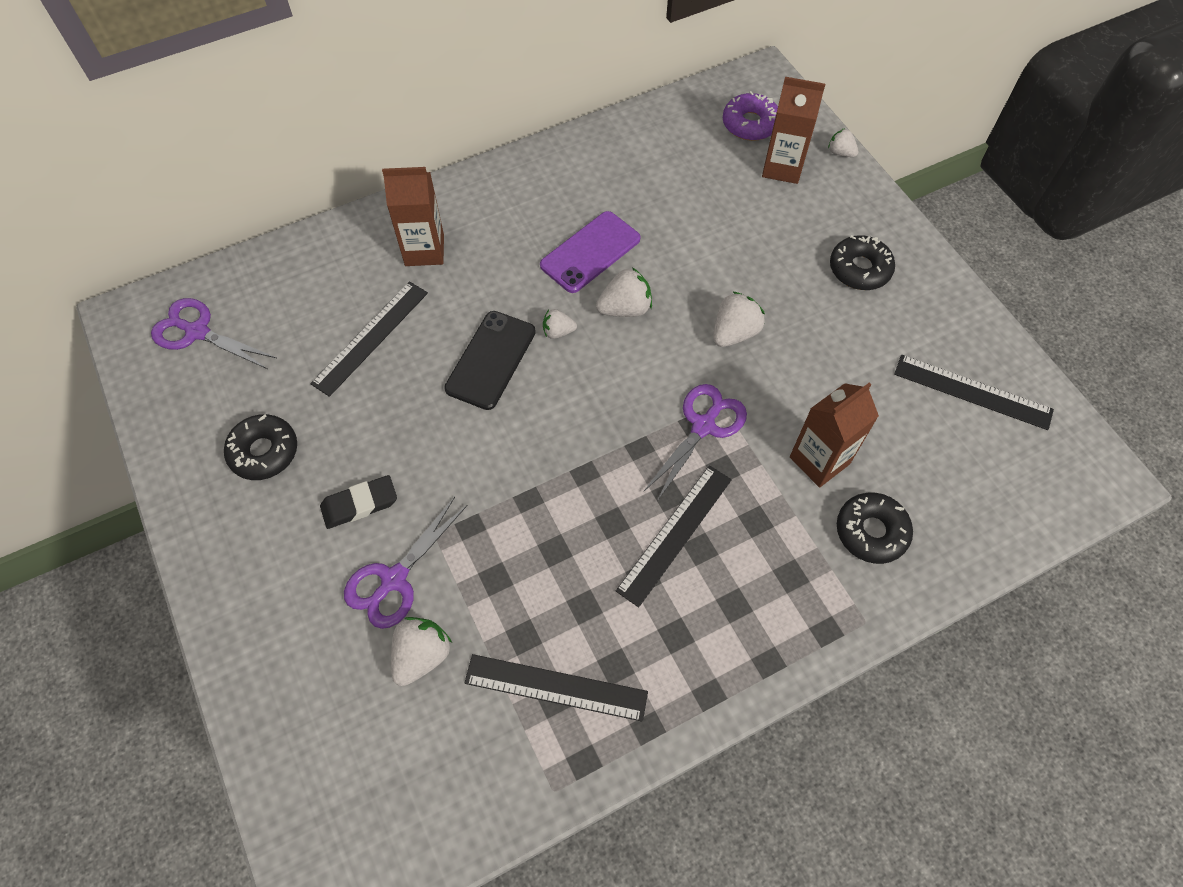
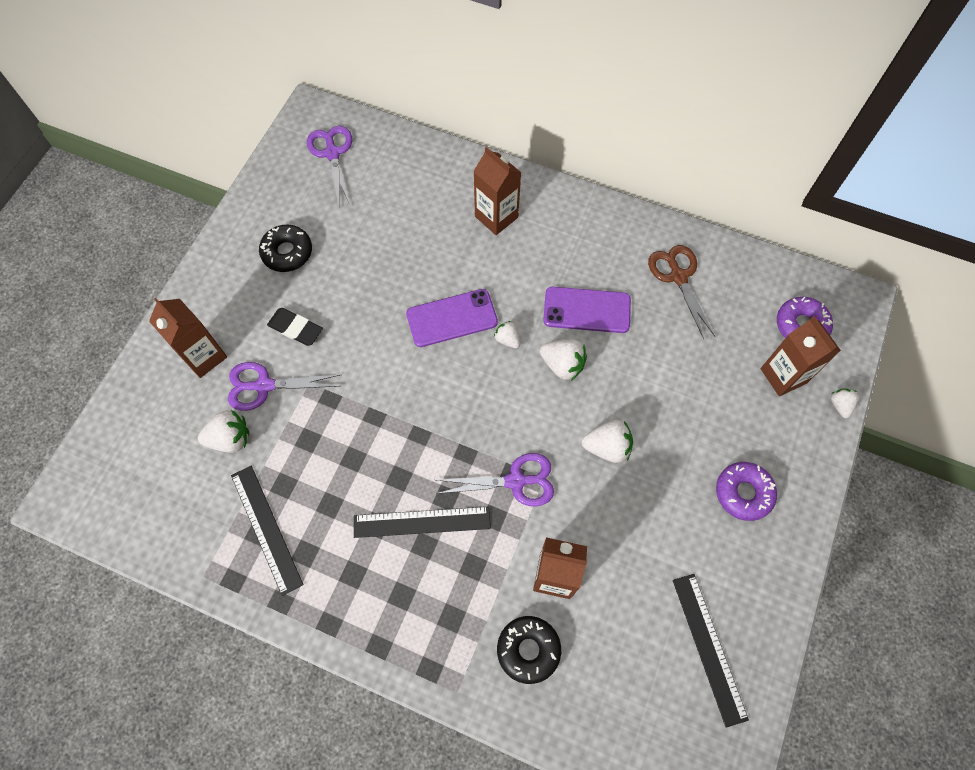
camera: 50 degrees right, 5 degrees up
(298, 618) = (204, 356): none -> brown carton
(370, 337) = (408, 241): black ruler -> none
(491, 360) = (452, 318): black phone -> purple phone
(625, 167) = (678, 277): none -> brown scissors
(859, 269) = (743, 493): black donut -> purple donut

